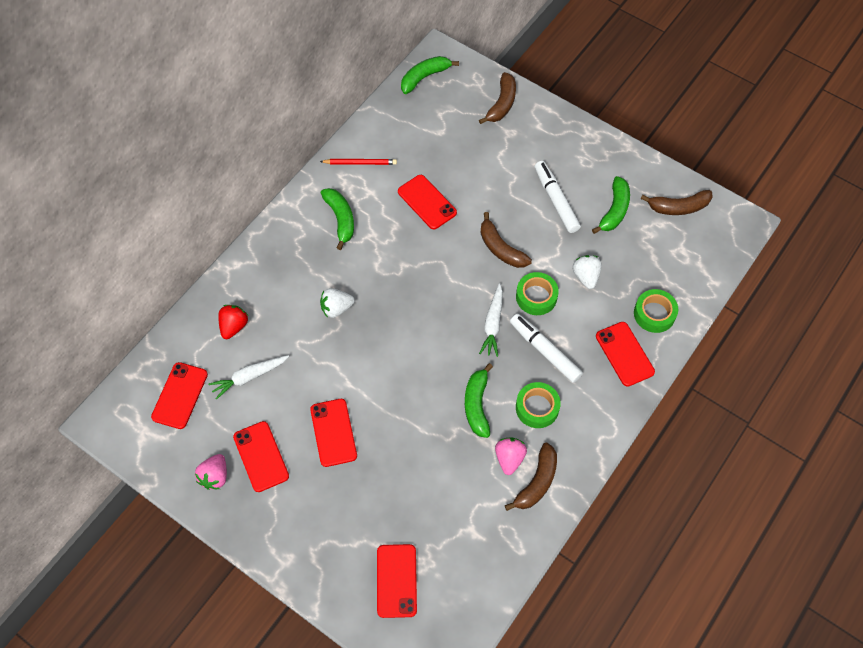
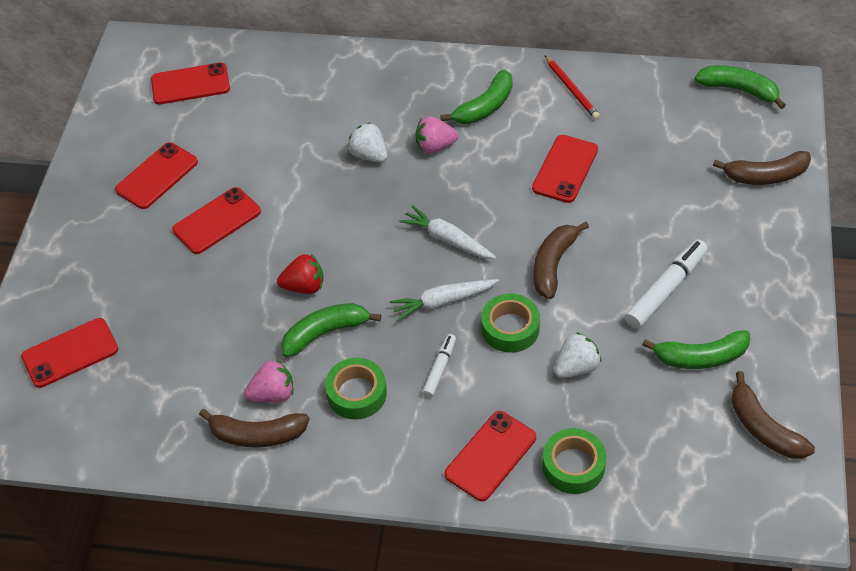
camera: 65 degrees right, 10 degrees down
(215, 476) = (116, 152): pink strawberry -> pink strawberry (435, 146)
(234, 326) = (293, 86): red strawberry -> red strawberry (304, 286)
(249, 377) = (242, 125): white carrot -> white carrot (447, 239)
(545, 351) = (439, 369): white marker -> white marker, size x0.58

